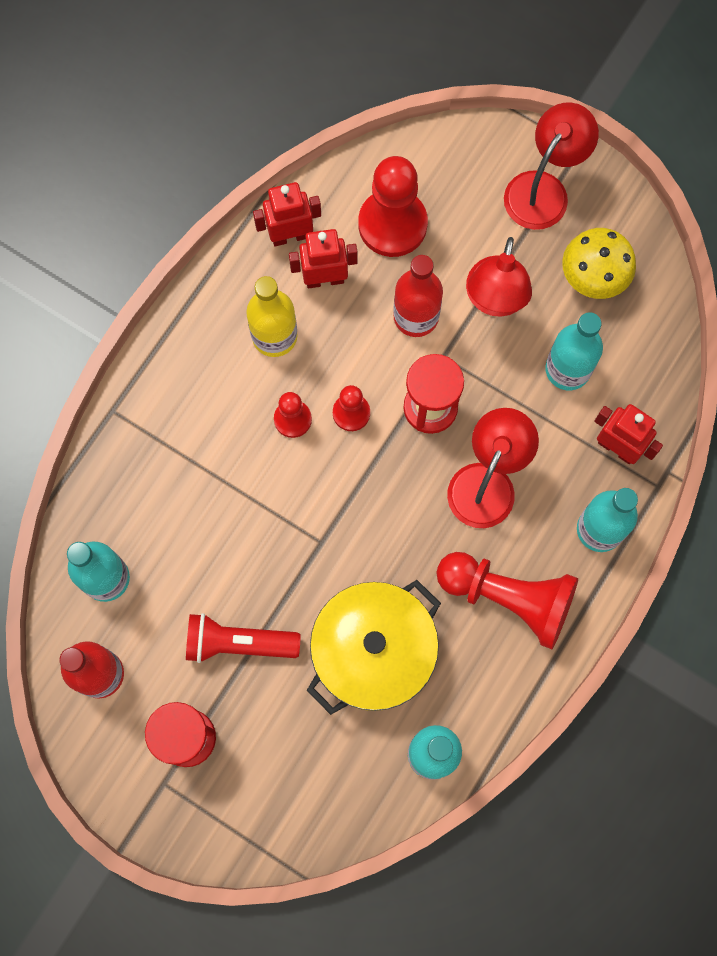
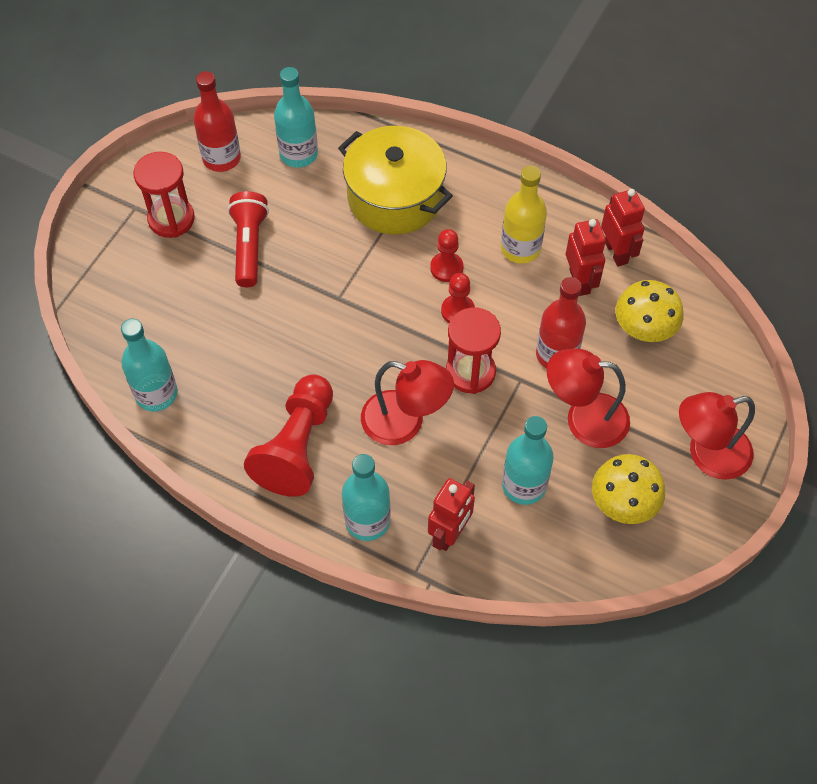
camera: 85 degrees right, 15 degrees down
(373, 652) = (244, 343): yellow pot -> yellow pot (395, 197)
(392, 224) = (643, 330): red pawn -> yellow mushroom
(543, 189) = (707, 455): red lamp -> red lamp turned 135 degrees clockwise

